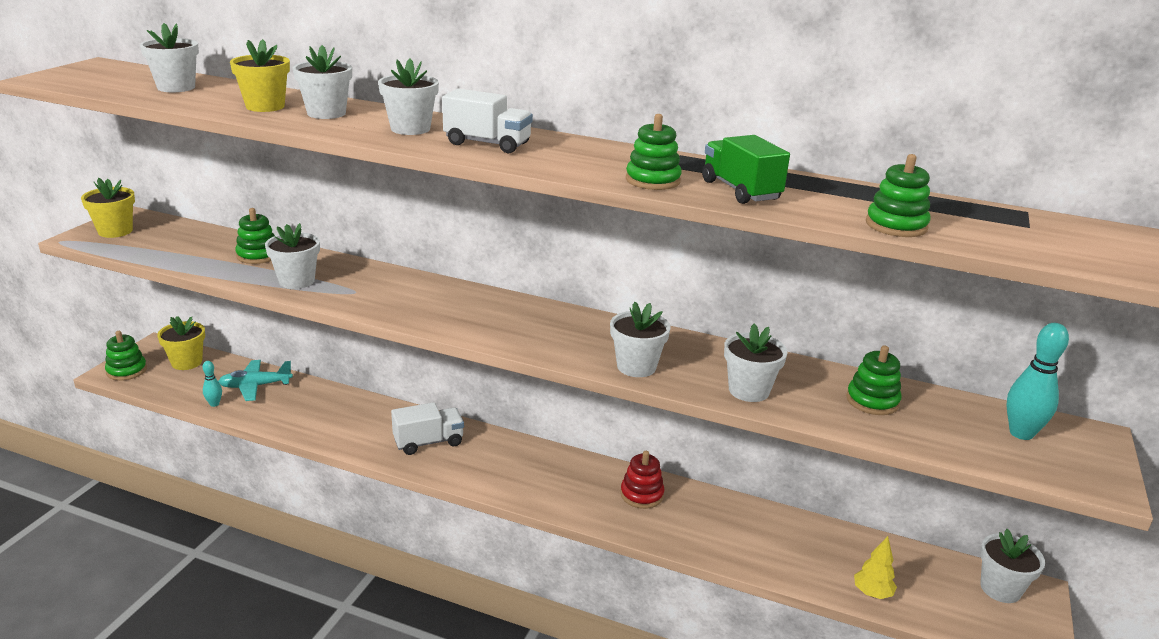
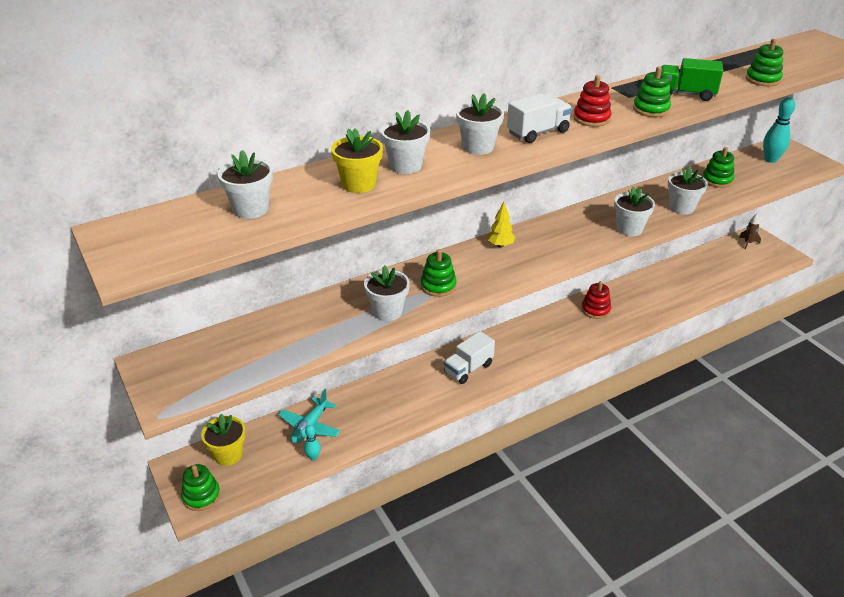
camera: 50 degrees left, 10 degrees up
(115, 231) = (174, 379): yellow flower pot -> none
(258, 255) = (319, 316): green stacking toy -> green stacking toy (438, 286)
(428, 442) = (468, 368): white truck -> white truck turned 150 degrees counterclockwise
(569, 159) = (591, 118): none -> red stacking toy
(872, 593) = (726, 279): yellow tree -> yellow tree (500, 245)
(1000, 588) = (748, 243): white flower pot -> brown rocket

